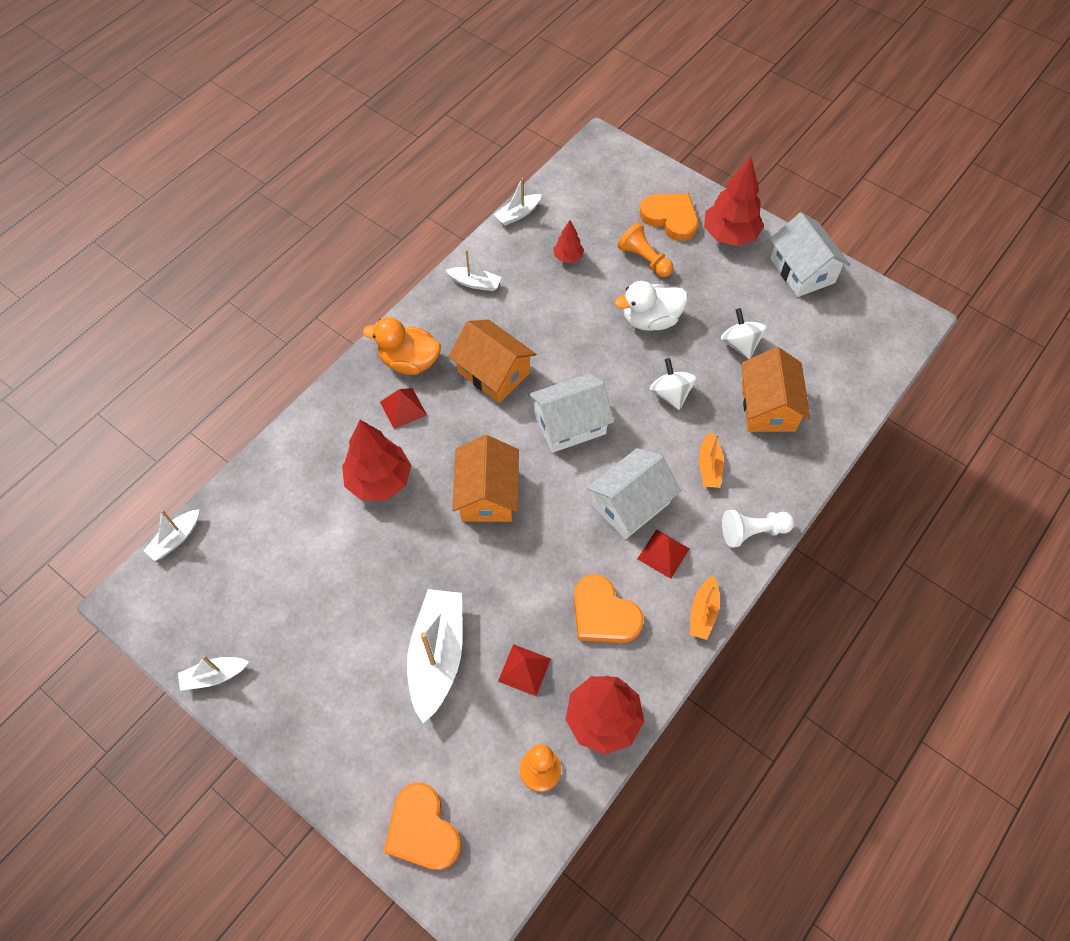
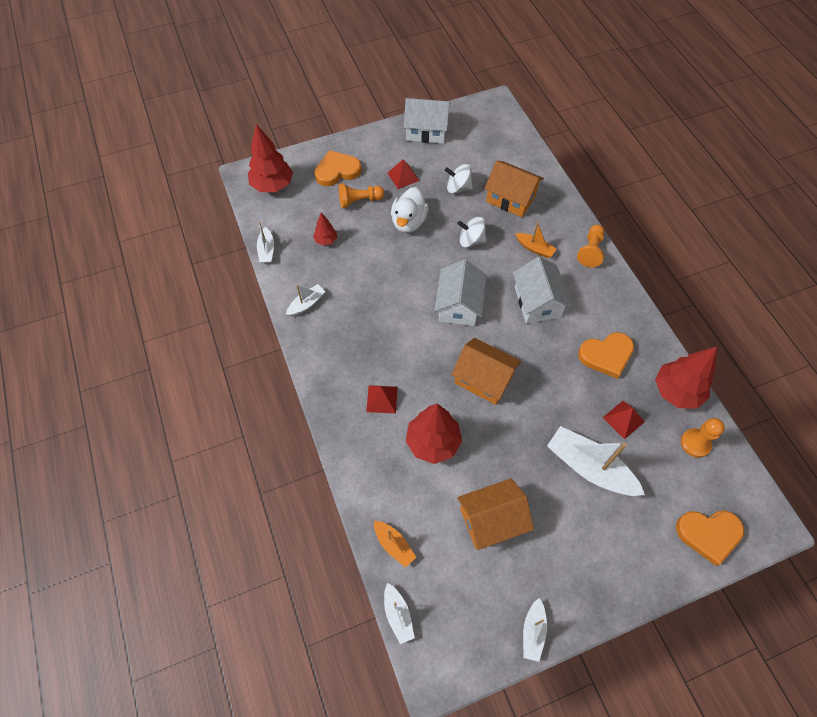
camera: 60 degrees left, 0 degrees up
(409, 361) = (344, 376): orange duck -> none
(493, 372) = (389, 329): orange house -> orange house (491, 520)
(663, 553) = (581, 303): red pyramid -> red pyramid (403, 176)
(703, 612) = (631, 303): orange boat -> orange boat (394, 545)
(729, 235) = (374, 150): red tree -> red tree (272, 186)
(753, 532) = (590, 251): white pawn -> orange pawn

